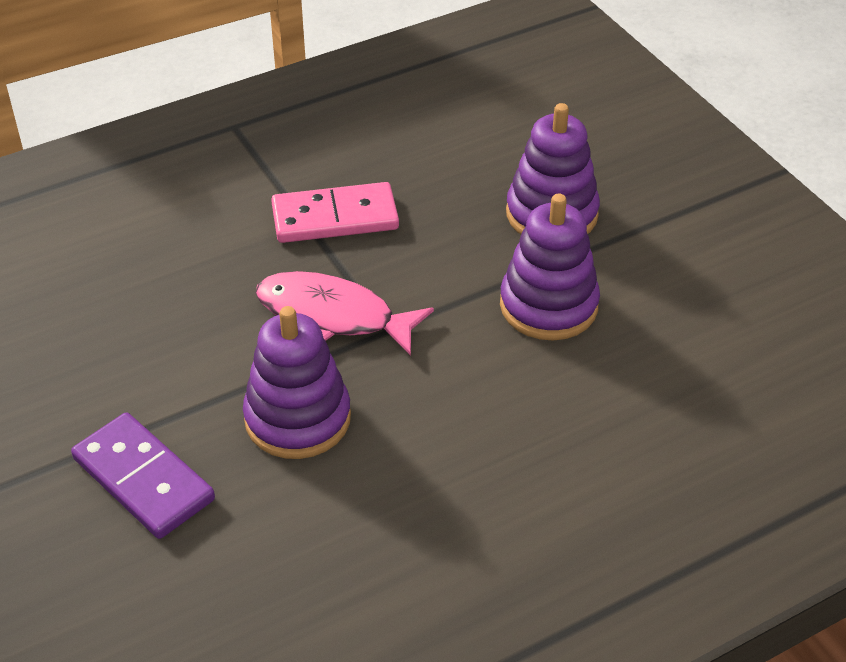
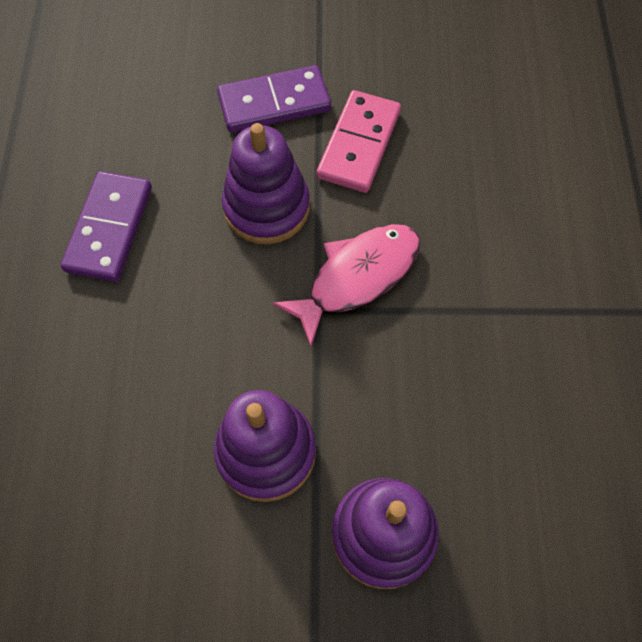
camera: 120 degrees right, 20 degrees up
(335, 217) = (481, 335): pink domino -> pink domino (359, 144)
(418, 543) = (109, 229): none -> purple domino

